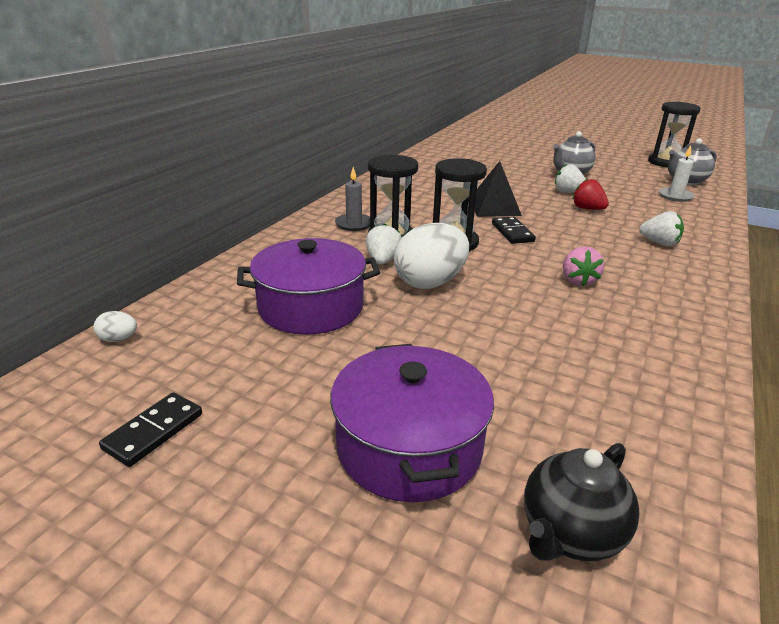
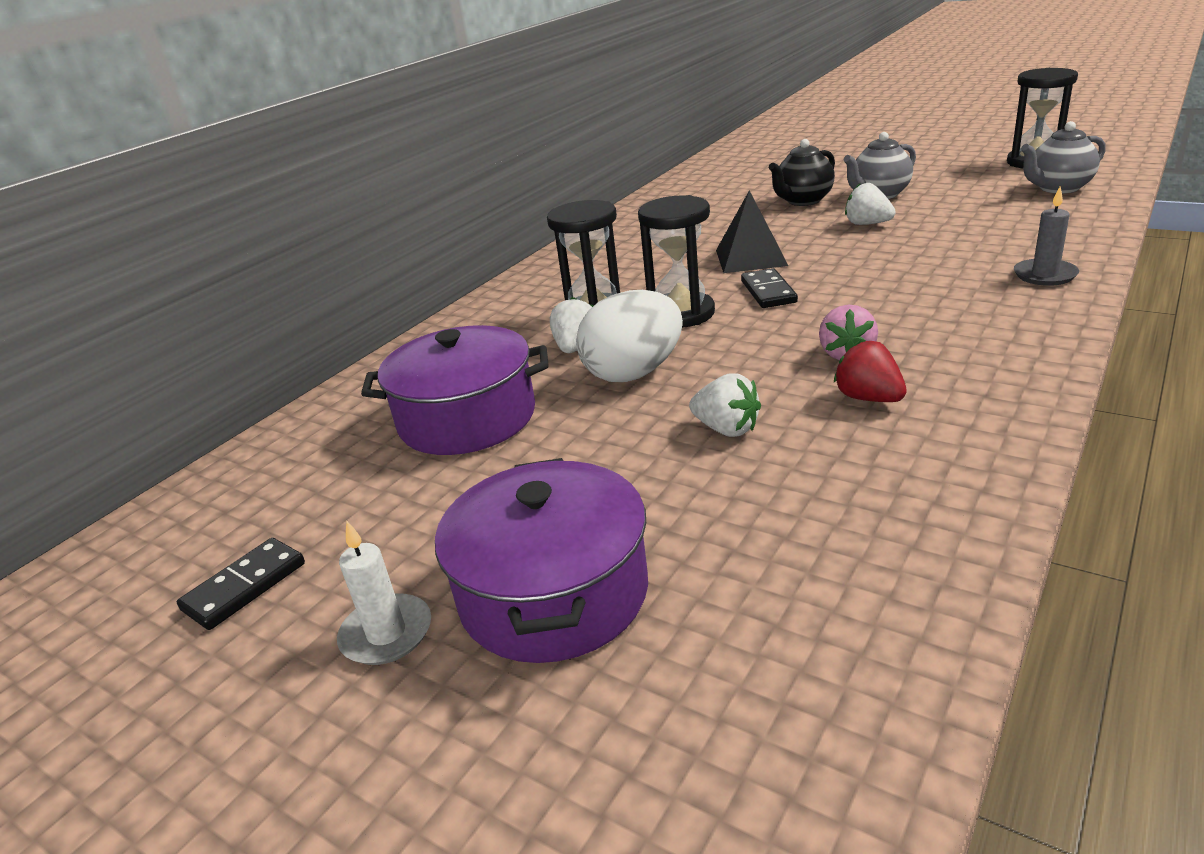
camera: 10 degrees right, 0 degrees up
(119, 339) = (223, 475): white egg -> none
(354, 224) = (548, 300): grey candle -> grey candle (1045, 275)
(570, 533) = (739, 698): black teapot -> black teapot (803, 201)
(587, 209) = (890, 246): red strawberry -> red strawberry (868, 398)
(659, 243) = (986, 288): white strawberry -> white strawberry (726, 429)
(675, 196) = (1034, 213): white candle -> white candle (386, 633)

